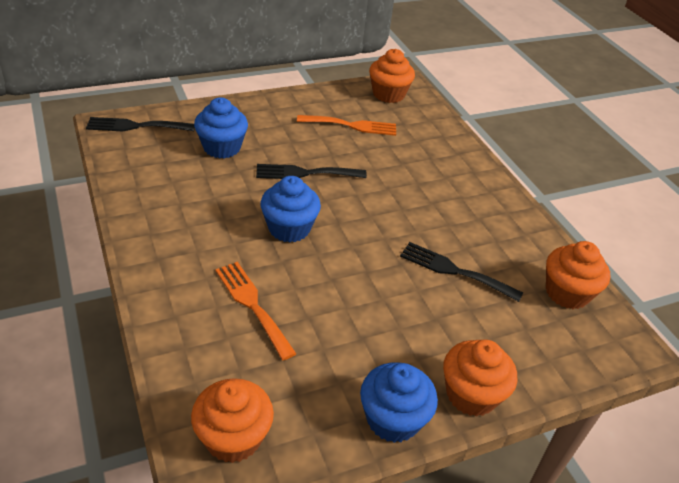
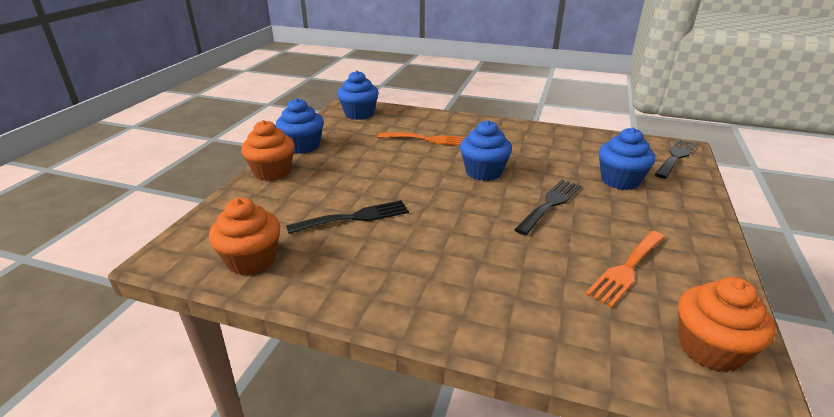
camera: 135 degrees right, 10 degrees down
(233, 438) = (359, 114): orange cupcake -> blue cupcake

